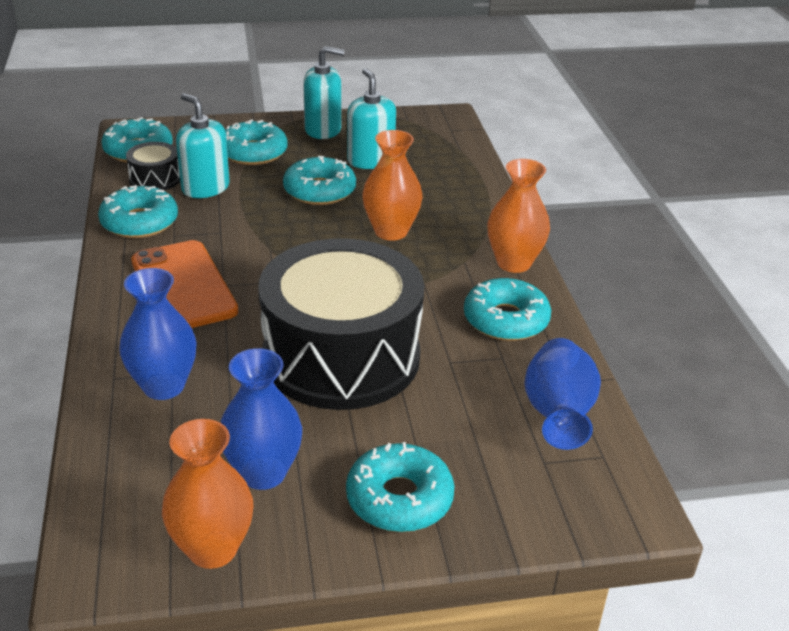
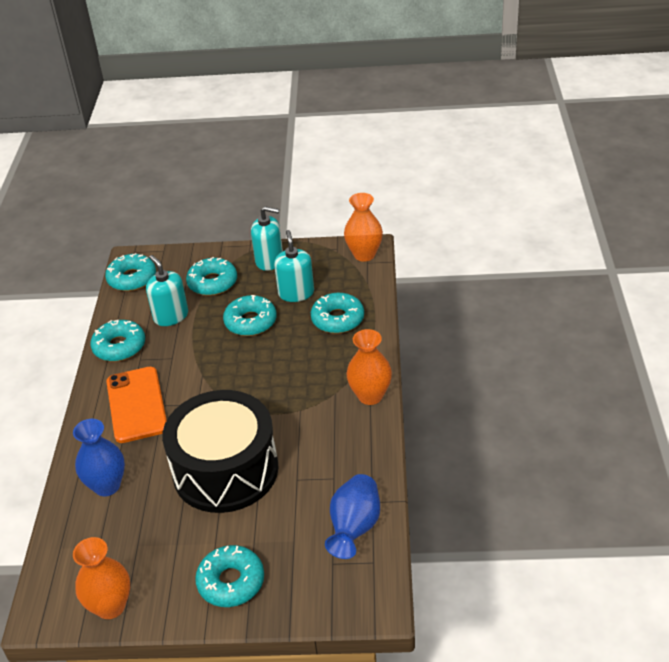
camera: 15 degrees right, 5 degrees up
(155, 179) = (138, 306): black drum -> none
(263, 473) = (153, 556): blue vase -> none
(391, 231) = (291, 362): orange vase -> orange vase (364, 255)
(506, 320) = (347, 446): turquoise donut -> turquoise donut (337, 319)

